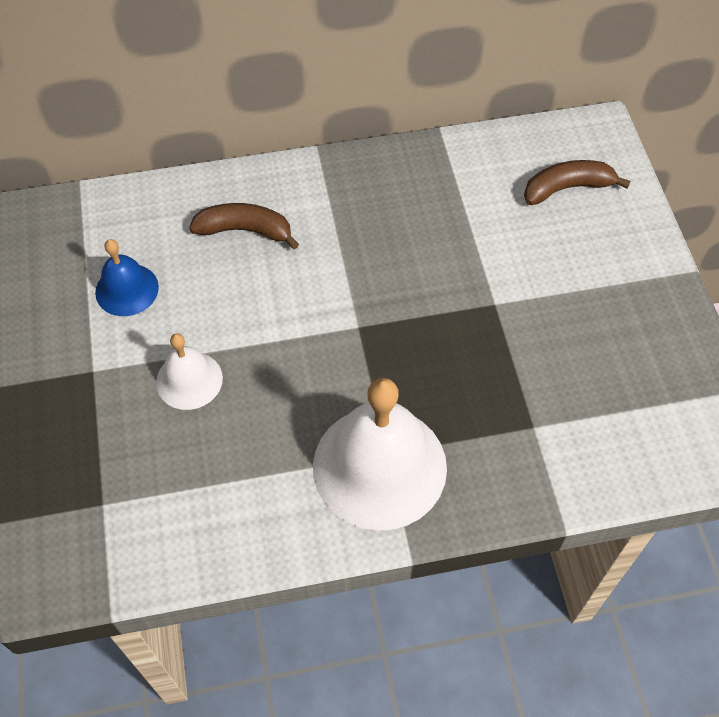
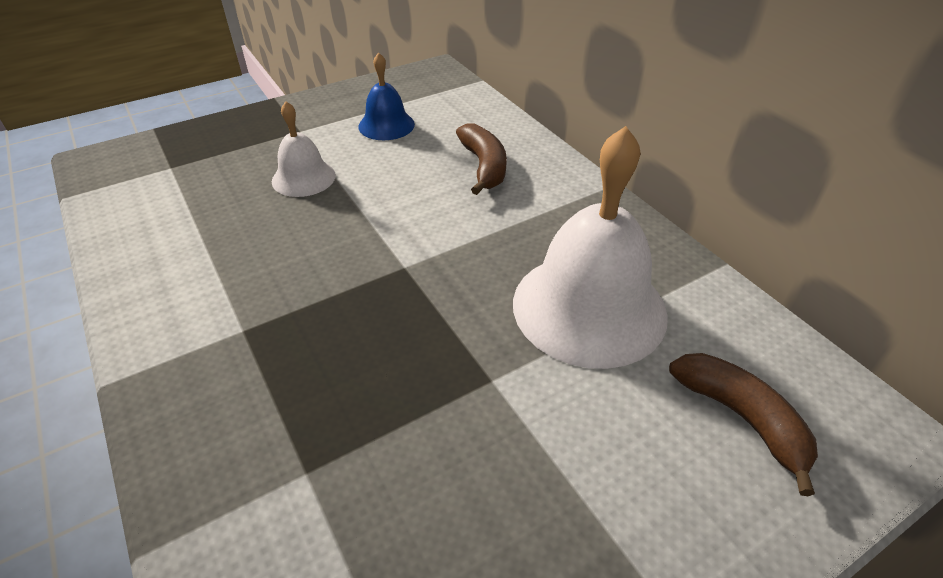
camera: 70 degrees right, 15 degrees down
(379, 466) = (223, 328): white bell -> white bell (589, 307)

